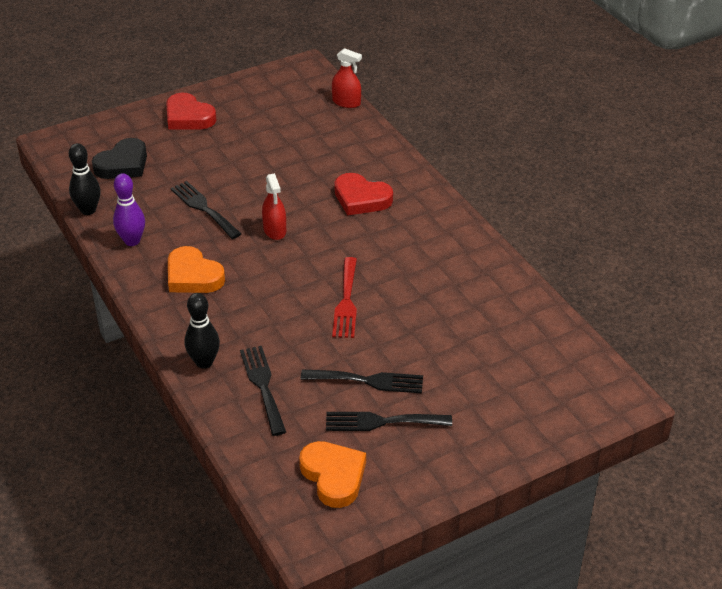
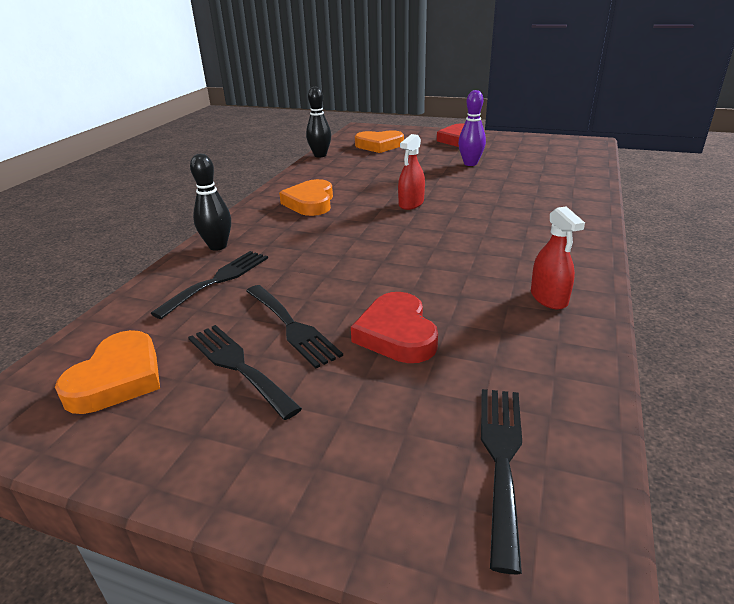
camera: 50 degrees right, 10 degrees down
(123, 164) = (379, 145): black heart -> orange heart
(132, 241) = (313, 174): purple bowling pin -> purple bowling pin (470, 163)
(203, 208) = (386, 177): black fork -> black fork (501, 458)
(346, 102) = (595, 165): red spray bottle -> red spray bottle (549, 298)
(346, 302) = (383, 265): red fork -> none
(361, 198) = (515, 213): red heart -> red heart (397, 334)

